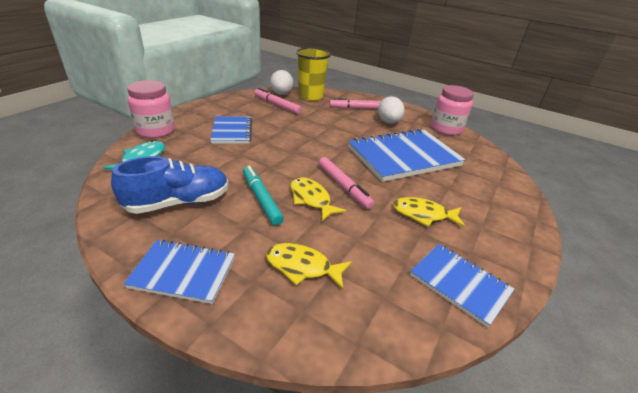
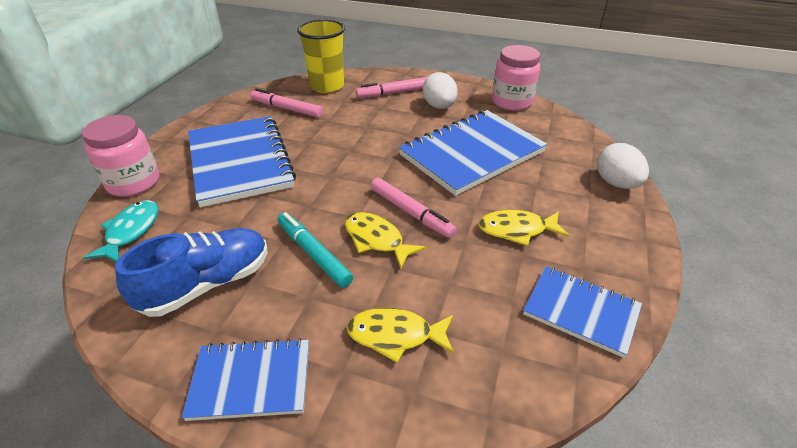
camera: 10 degrees left, 5 degrees up
(232, 131) = (240, 162): blue notebook -> blue notebook, size x1.75
(281, 94) = (287, 90): white egg -> white egg (616, 183)

